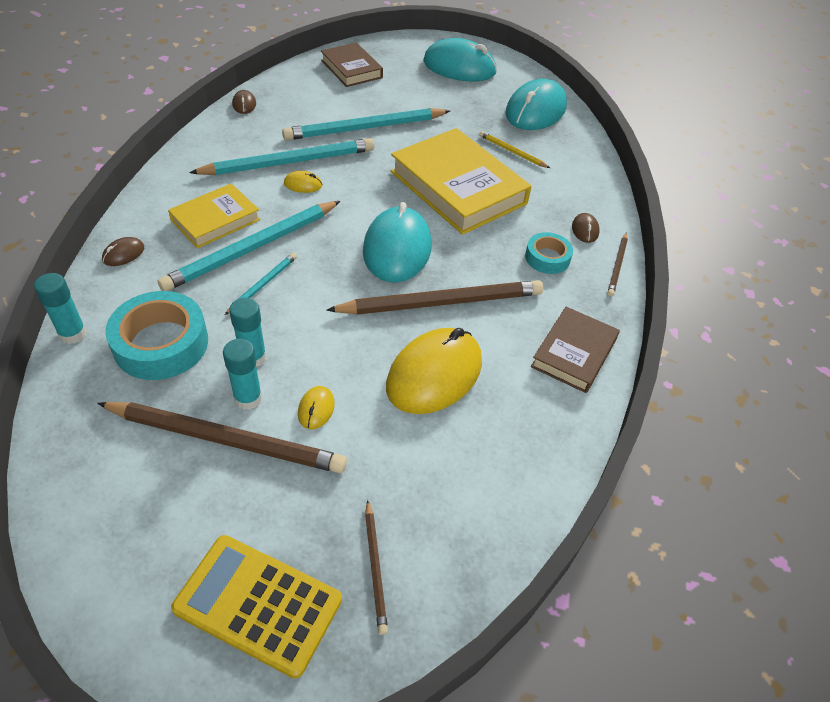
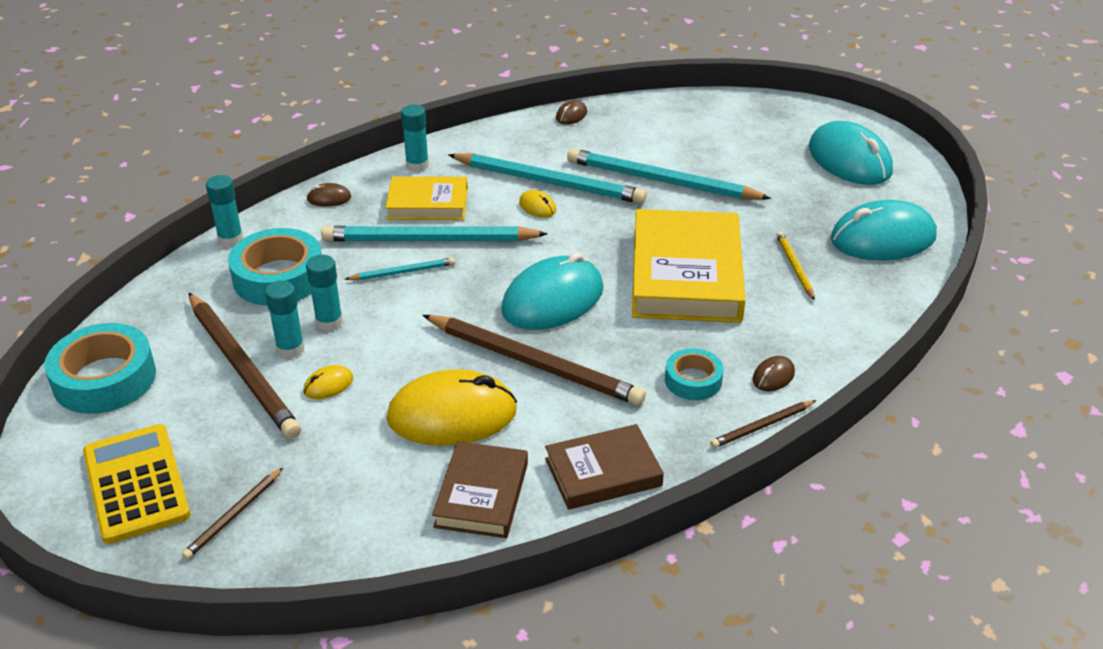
camera: 45 degrees right, 10 degrees down
(104, 532) = (104, 379): none -> turquoise tape
(169, 193) = (417, 165): none -> turquoise glue stick
(351, 69) = (721, 120): brown book -> brown book (481, 495)

